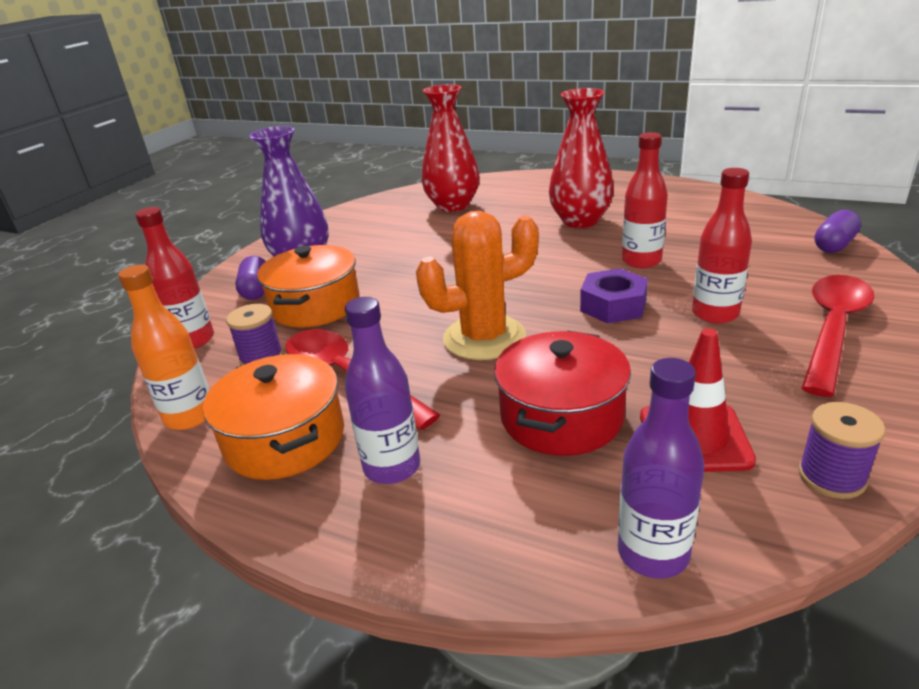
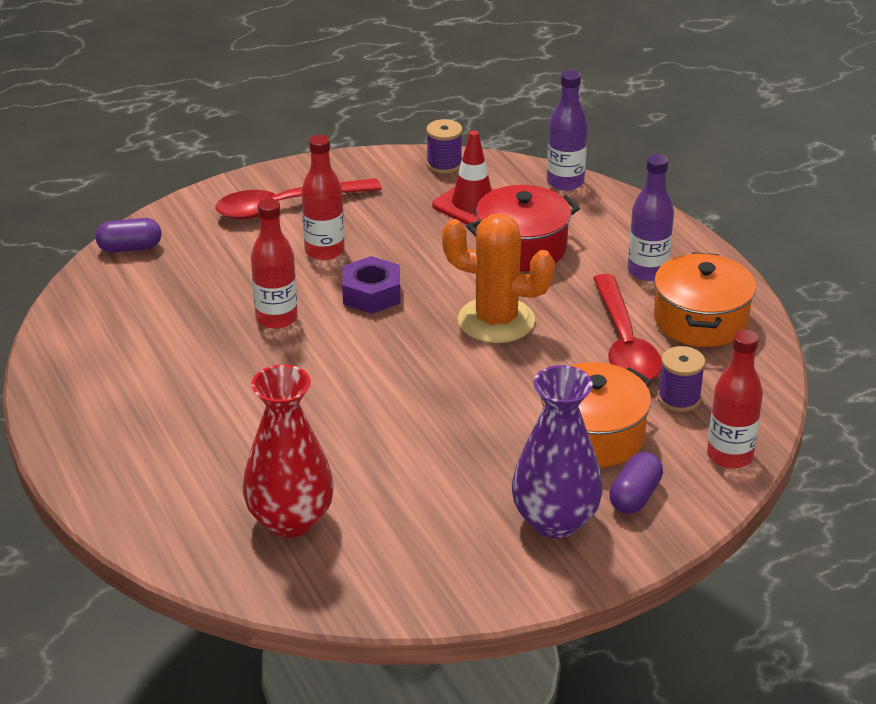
camera: 145 degrees left, 5 degrees up
(190, 416) = (760, 372): orange bottle -> none
(580, 221) = (225, 398): red vase -> none

